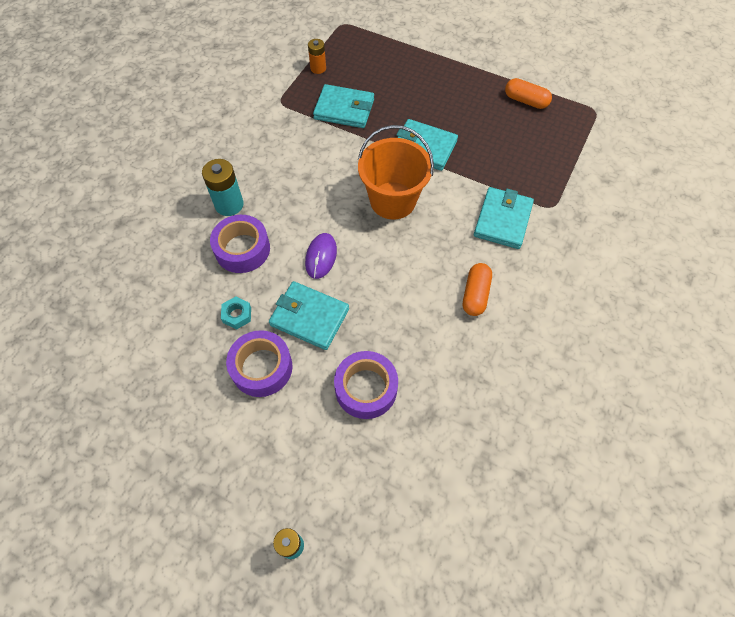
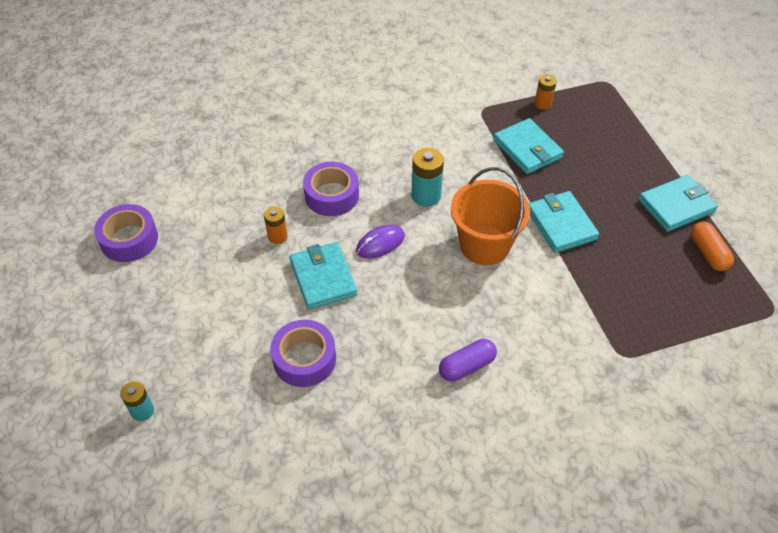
camera: 45 degrees right, 10 degrees down
(229, 204) = (358, 158): turquoise battery -> turquoise battery (426, 196)
(237, 315) = (277, 236): turquoise nut -> orange battery
(262, 367) = (253, 284): purple tape -> purple tape (129, 239)
(475, 294) = (467, 366): orange capsule -> purple capsule
(502, 220) = (561, 330): turquoise wallet -> turquoise wallet (676, 206)

